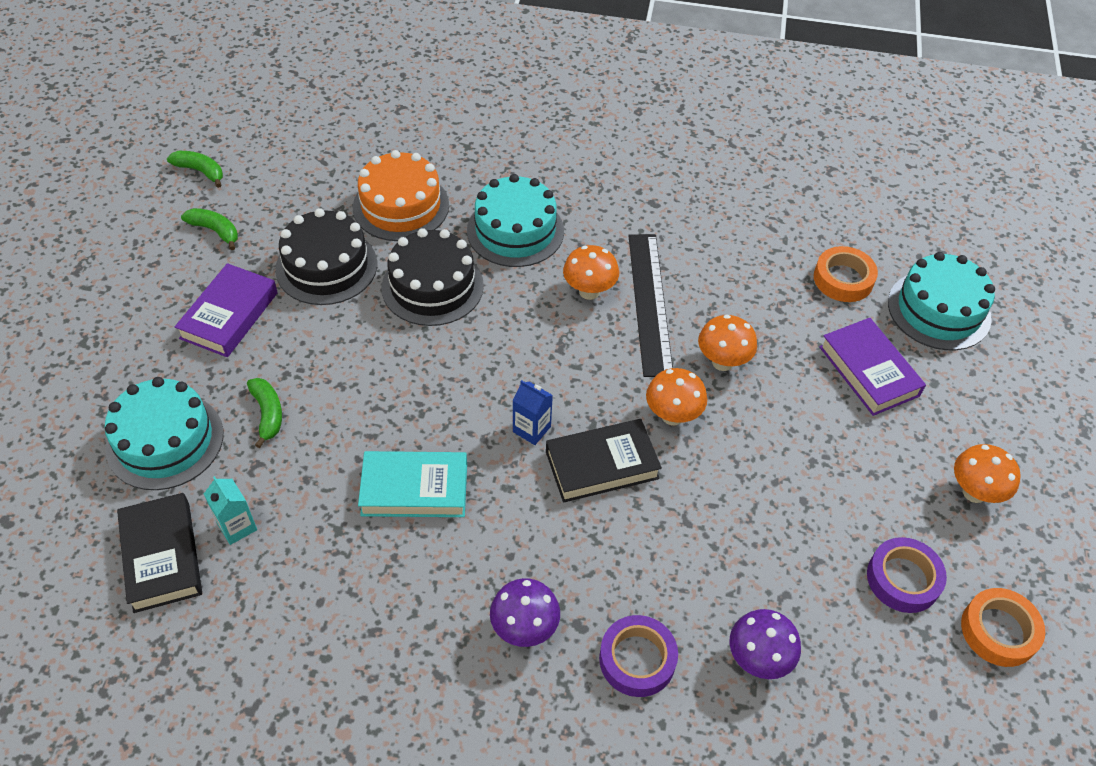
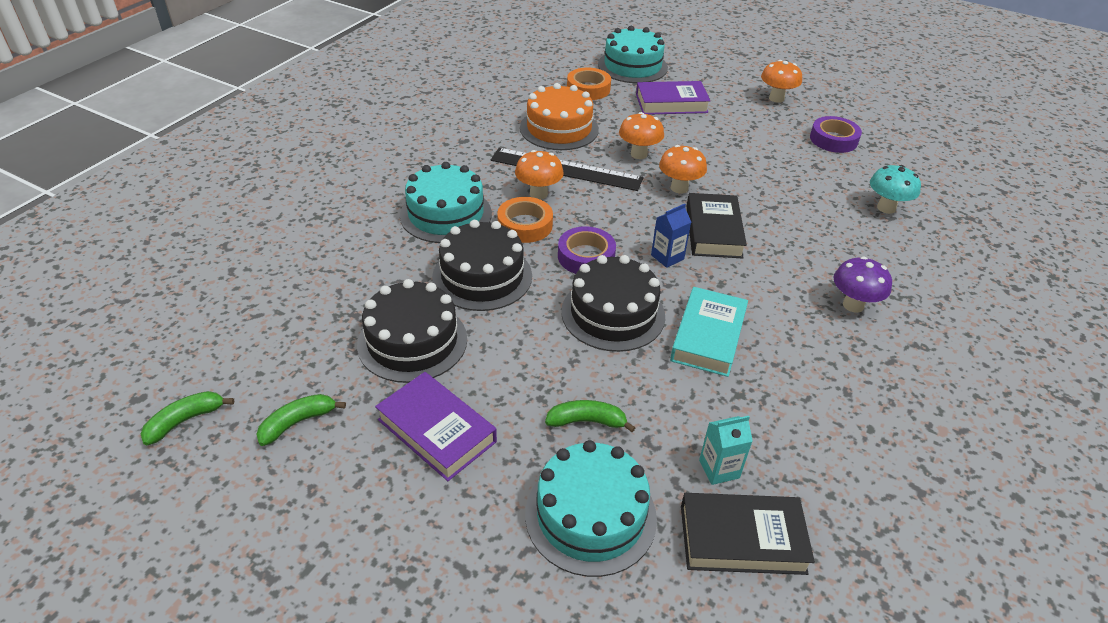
camera: 70 degrees left, 10 degrees down
(401, 206) = (365, 274): orange cake -> orange cake (559, 128)
(419, 401) = (613, 313): none -> black cake
(637, 659) = (883, 258): purple tape -> purple tape (586, 256)
(758, 659) = (886, 208): purple mushroom -> turquoise mushroom
(998, 631) = (872, 121): orange tape -> orange tape (525, 225)

